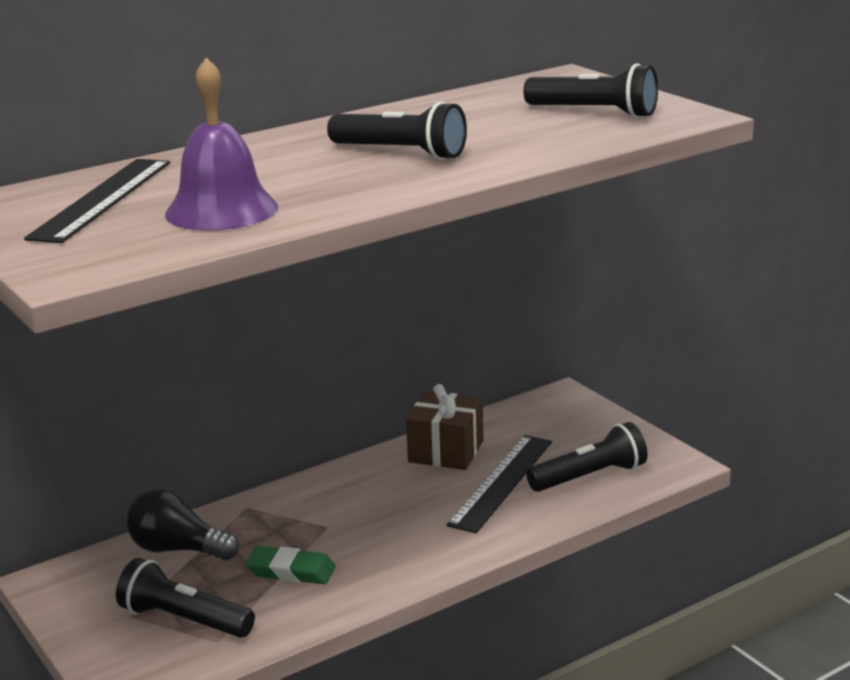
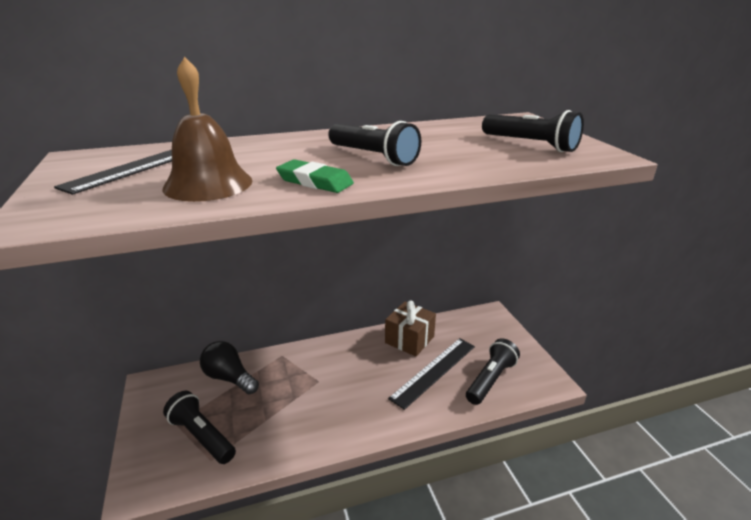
camera: 15 degrees right, 5 degrees up
(221, 210) = (208, 184): purple bell -> brown bell
(291, 571) = (281, 412): green eraser -> green eraser (315, 181)
(590, 476) = (490, 379): black flashlight -> black flashlight turned 45 degrees counterclockwise

